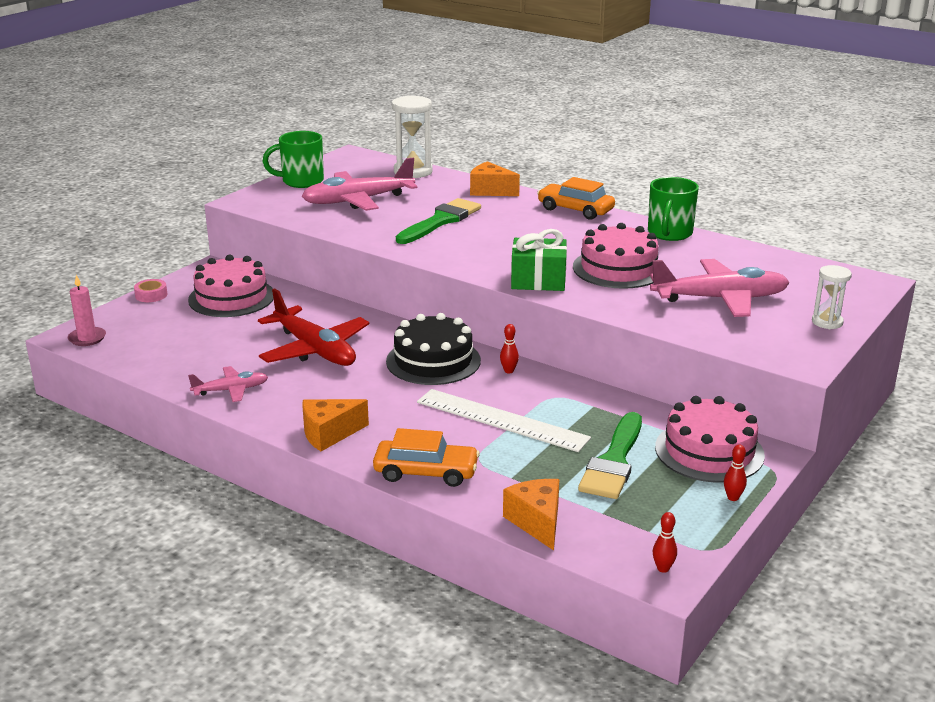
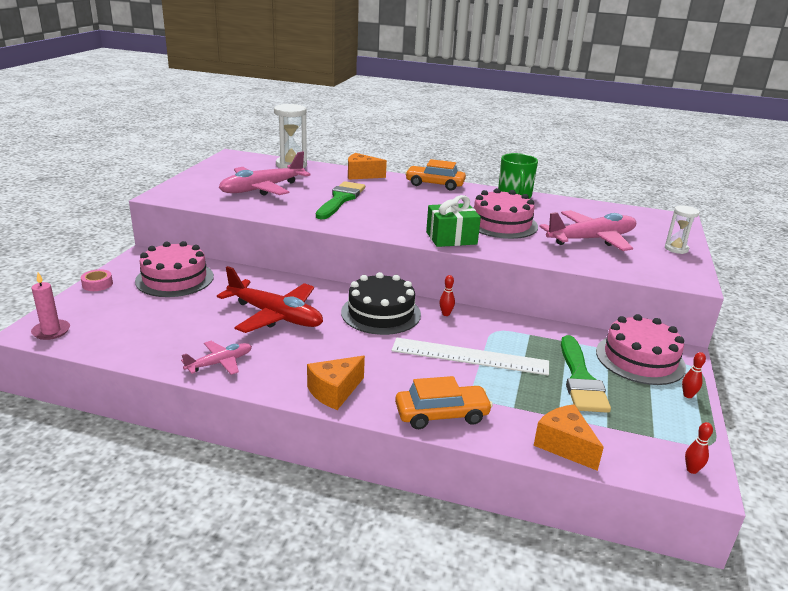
camera: 20 degrees left, 0 degrees up
(301, 181) = (204, 177): green mug -> none

